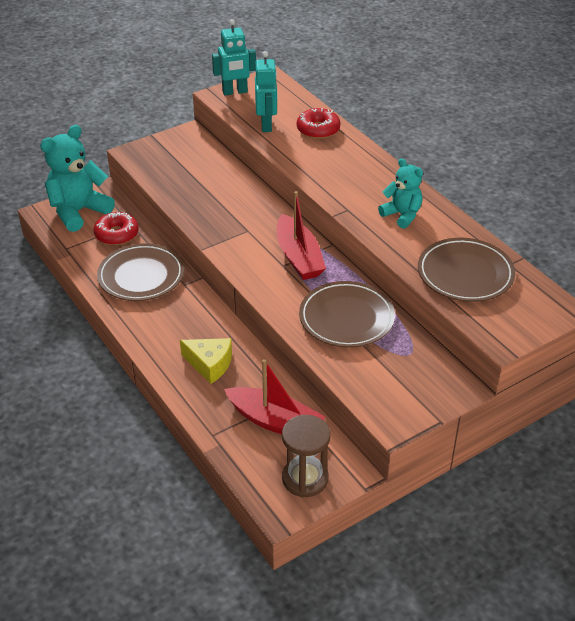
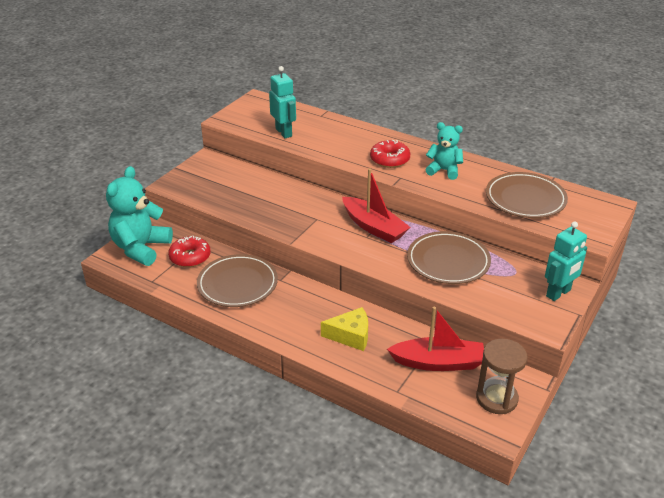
camera: 25 degrees left, 5 degrees down
(235, 92) = (237, 114): turquoise robot -> turquoise robot (558, 293)
(318, 129) = (327, 126): red donut -> red donut (389, 159)

